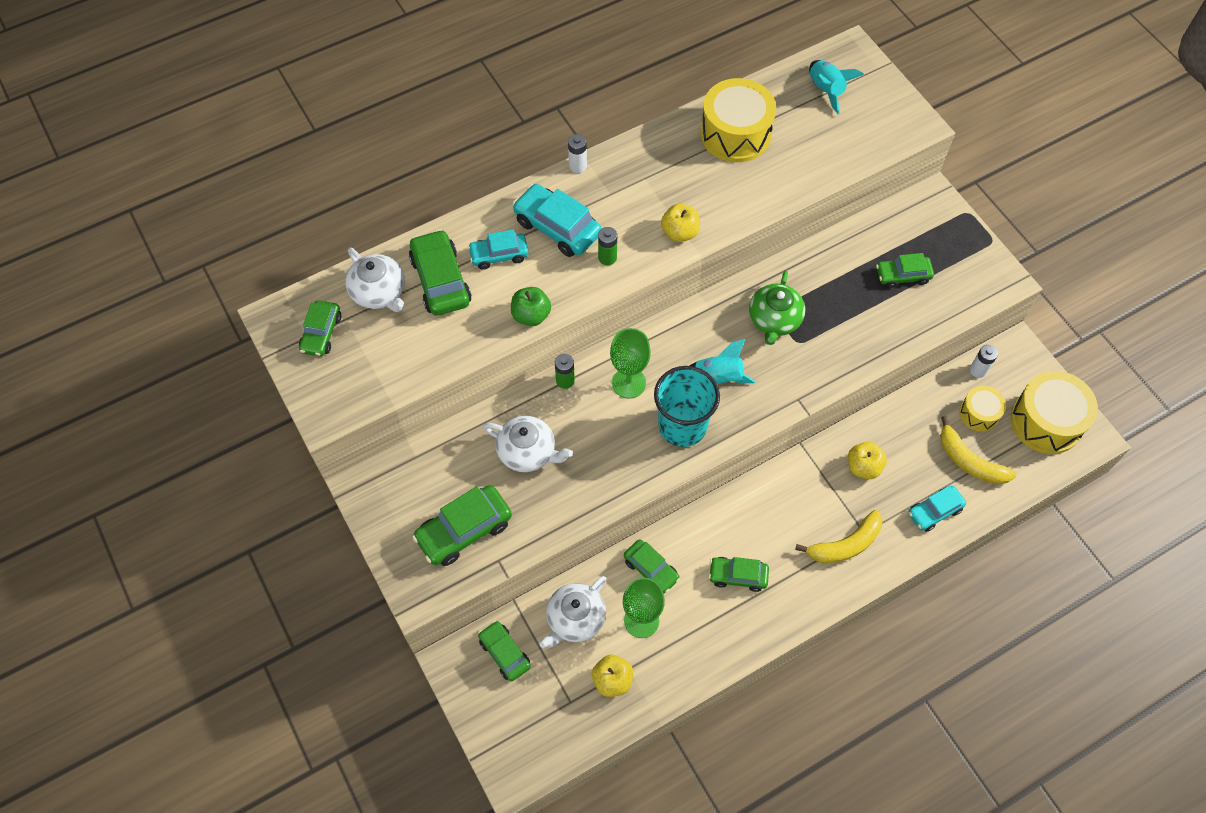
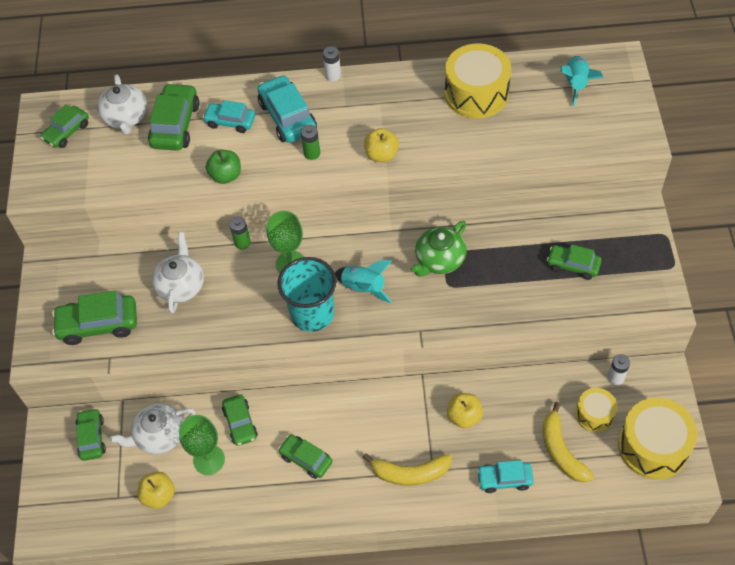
camera: 30 degrees right, 5 degrees down
(528, 452) = (181, 285): white teapot -> white teapot turned 135 degrees counterclockwise

